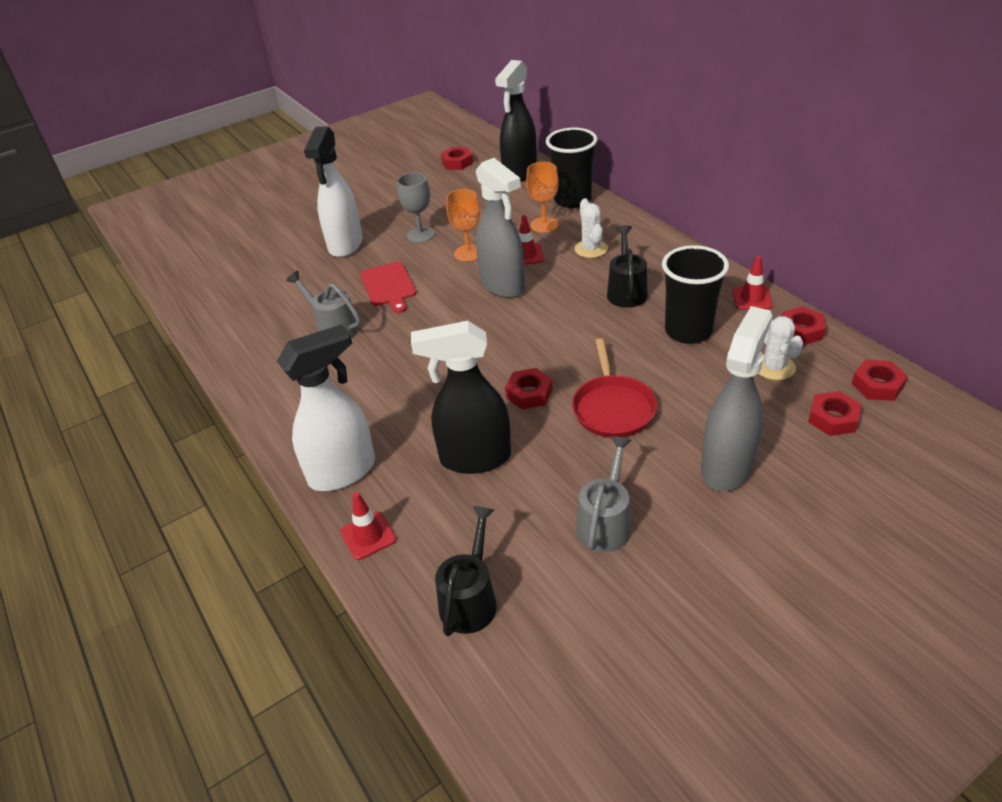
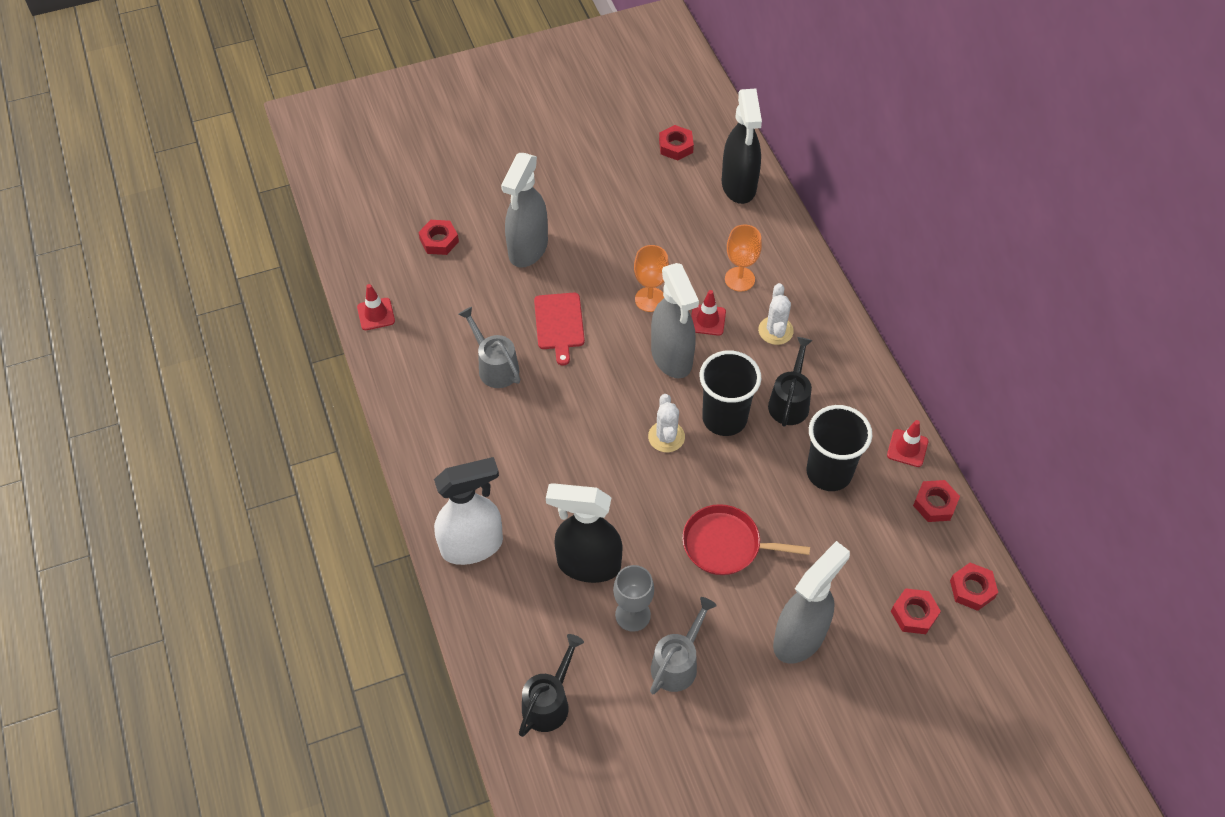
camera: 10 degrees right, 15 degrees up
(345, 245) = (528, 249): white spray bottle -> grey spray bottle
(368, 536) = (481, 618): red traffic cone -> red traffic cone (376, 314)
(420, 235) = (608, 256): grey goblet -> grey goblet (632, 615)
(519, 173) = (739, 186): black spray bottle -> black spray bottle turned 45 degrees counterclockwise
(529, 393) = (656, 505): red nut -> red nut (439, 240)
(572, 200) = (781, 248): black cup -> black cup (724, 418)
(613, 408) = (725, 545): red pan -> red pan turned 90 degrees clockwise
(774, 367) = (889, 540): white cactus -> white cactus (666, 437)

